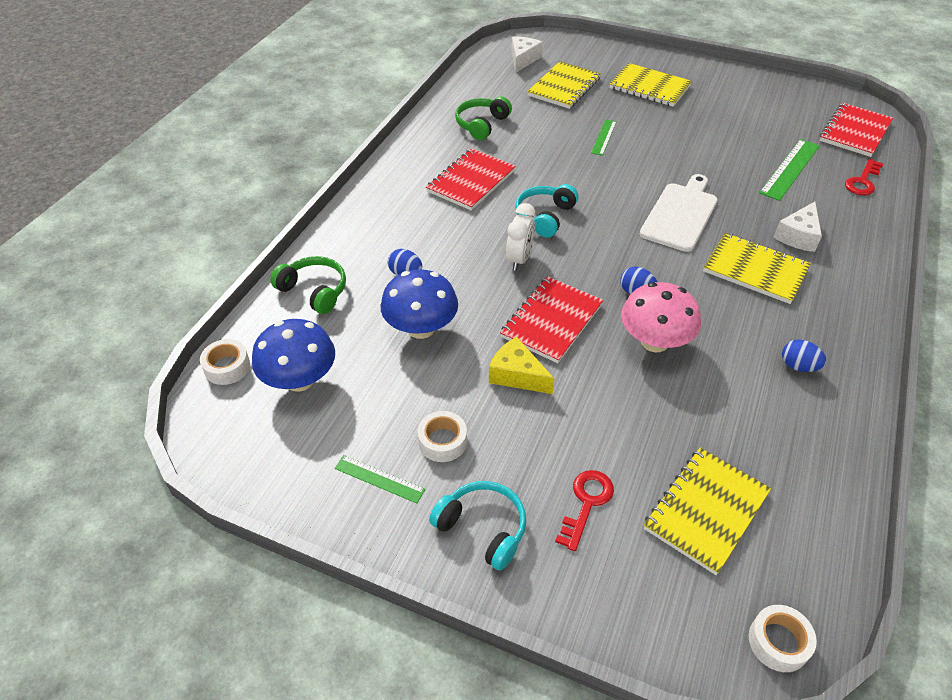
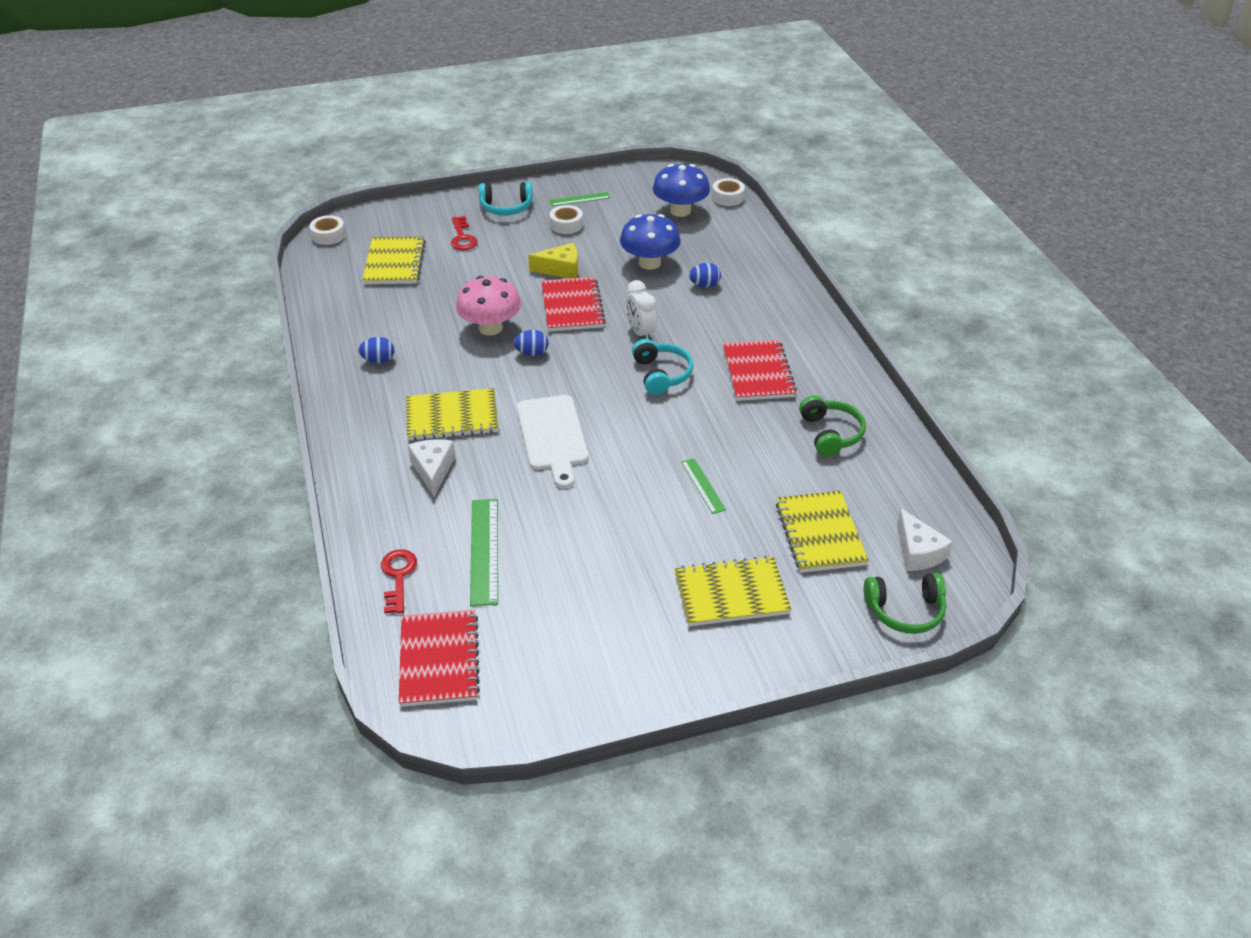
camera: 140 degrees right, 5 degrees down
(314, 291) = (745, 248): green headphones -> green headphones (905, 611)

